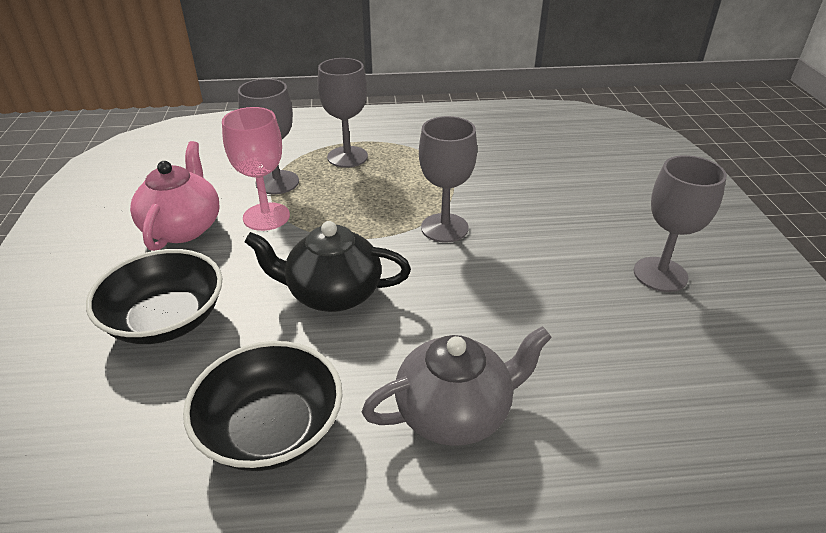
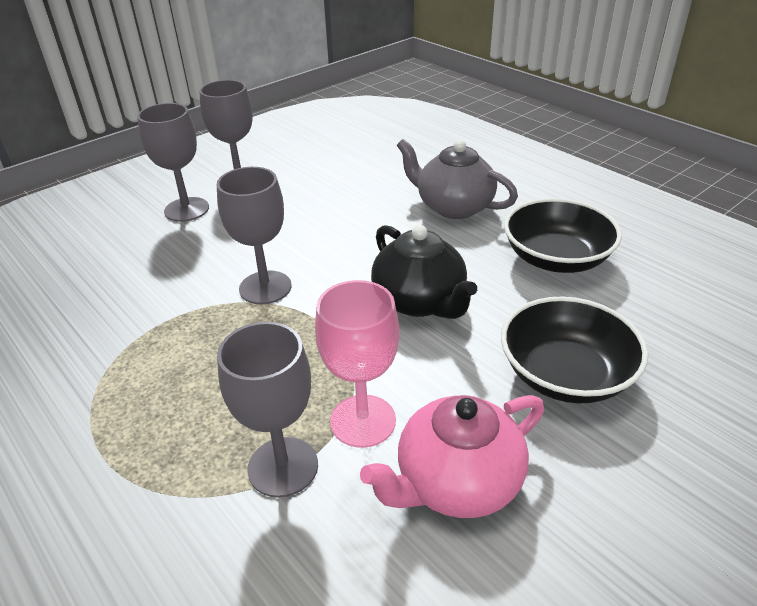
camera: 125 degrees left, 0 degrees up
(347, 157) = (162, 438): grey goblet -> grey goblet (186, 209)

